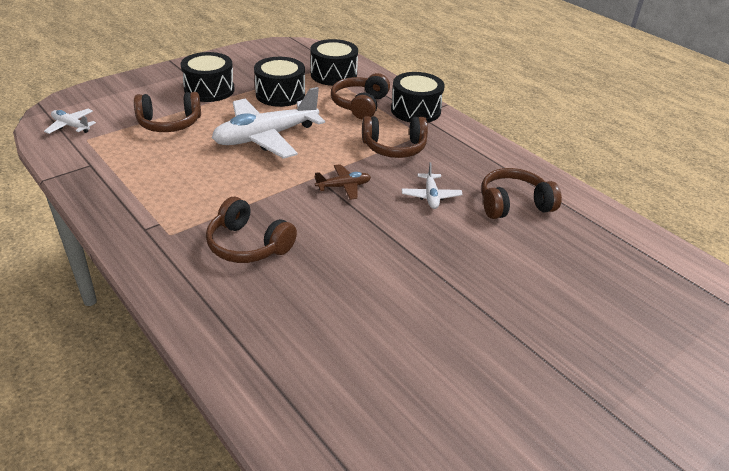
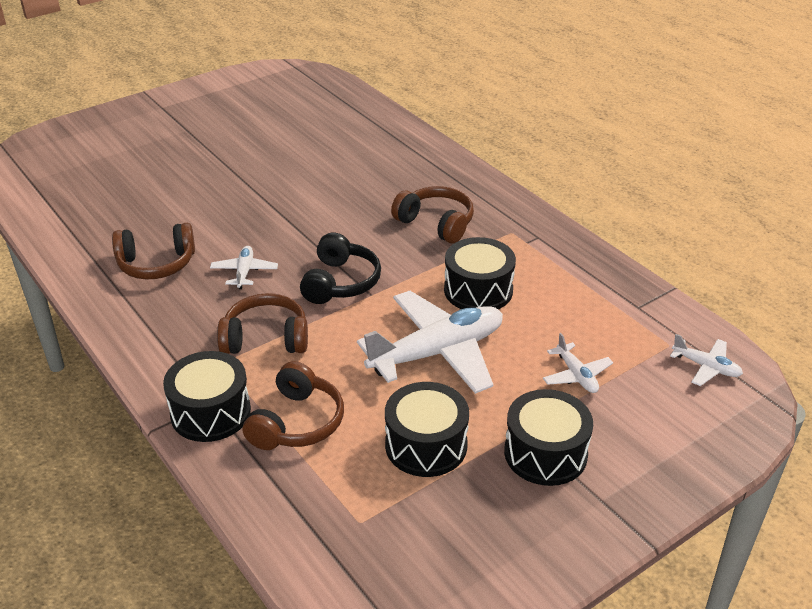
camera: 175 degrees left, 0 degrees up
(169, 123) = (576, 375): brown headphones -> white plane
(333, 75) = (332, 506): black drum -> black drum (478, 290)
(343, 186) = (340, 282): brown plane -> black headphones

